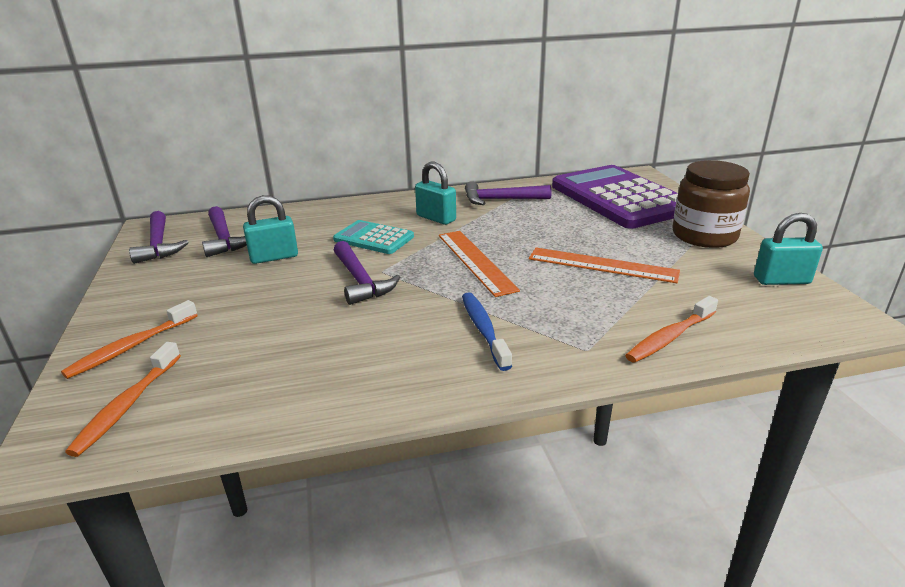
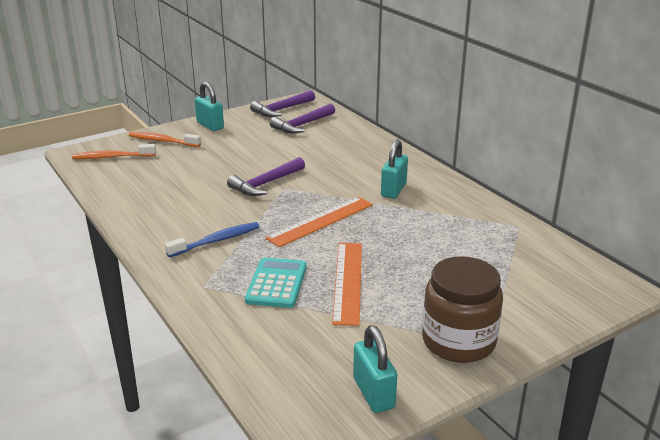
camera: 70 degrees right, 0 degrees up
(274, 257) = (285, 147): turquoise padlock -> turquoise padlock (210, 125)
(373, 238) = (336, 173): turquoise calculator -> turquoise calculator (276, 283)
(501, 199) = (461, 213): purple hammer -> none
(619, 198) = (526, 279): purple calculator -> none
(669, 337) = (233, 323): orange toothbrush -> none

